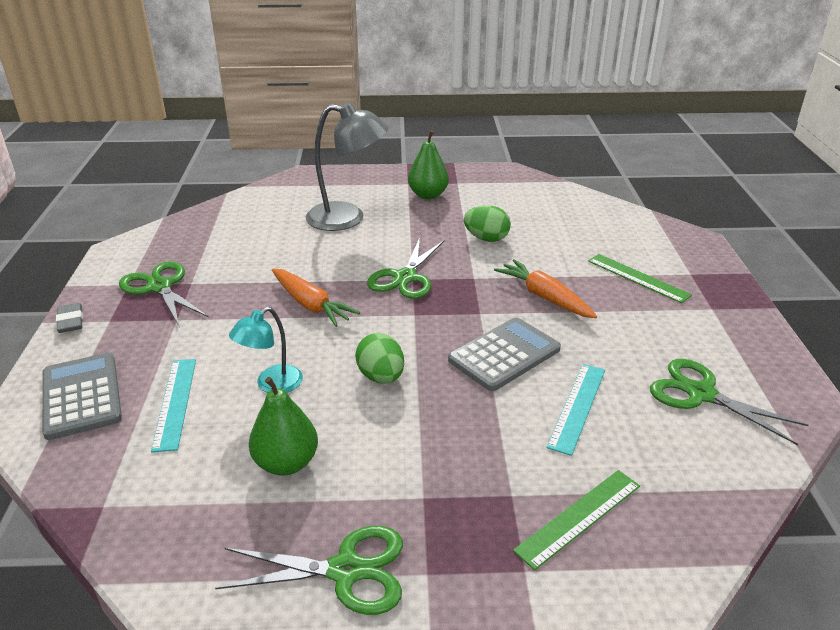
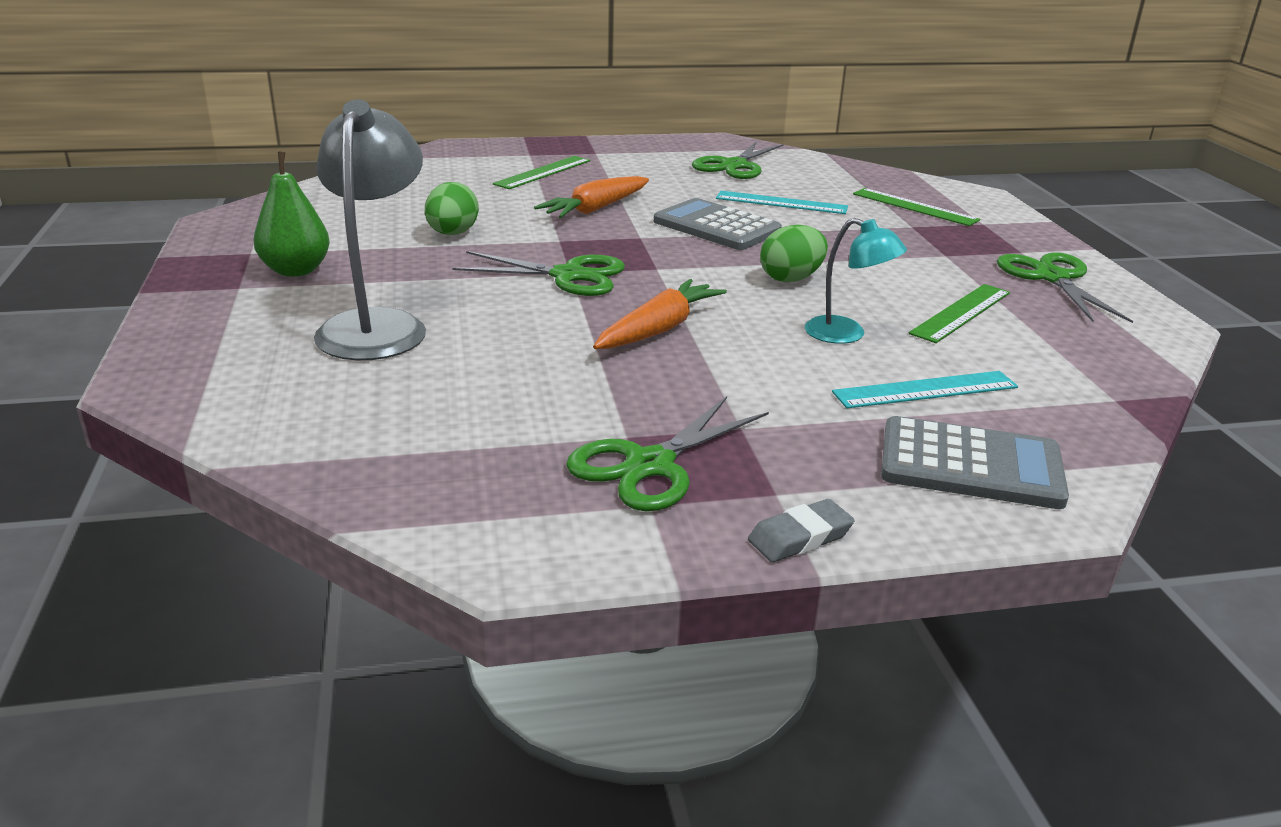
camera: 100 degrees left, 5 degrees down
(81, 396) = (970, 465): grey calculator -> grey calculator turned 135 degrees counterclockwise
(286, 463) = (961, 313): green pear -> green ruler

